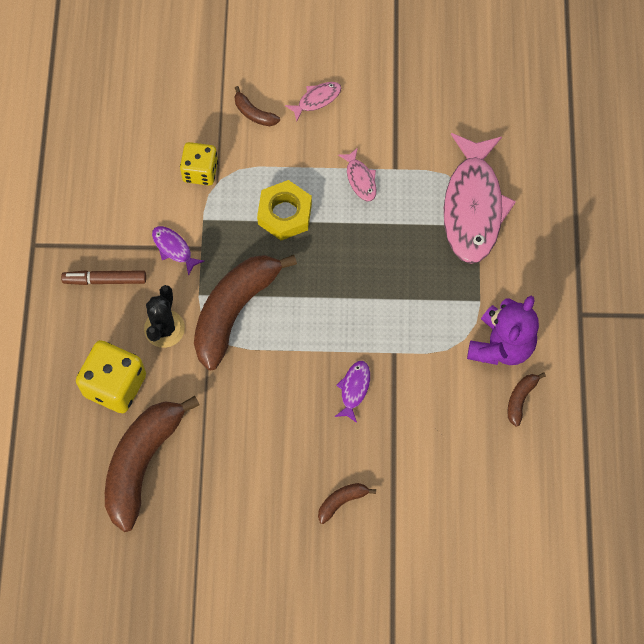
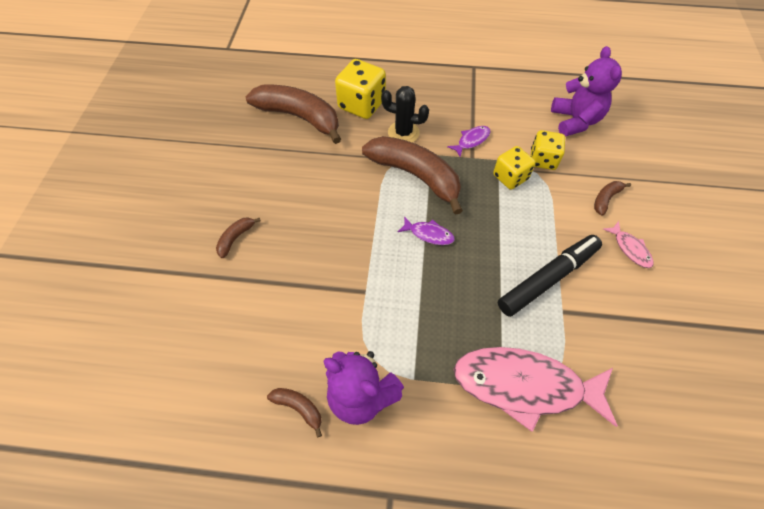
camera: 95 degrees right, 10 degrees down
(105, 280) = (445, 101): brown marker -> none
(134, 130) = (575, 121): none -> purple teddy bear
(229, 207) = (510, 177): none -> yellow dice
(284, 214) = (506, 215): yellow nut -> none
(342, 501) = (236, 238): brown banana -> brown banana turned 120 degrees counterclockwise
(354, 389) = (334, 255): purple fish -> purple fish (428, 234)
(360, 179) = (547, 278): pink fish -> black marker

